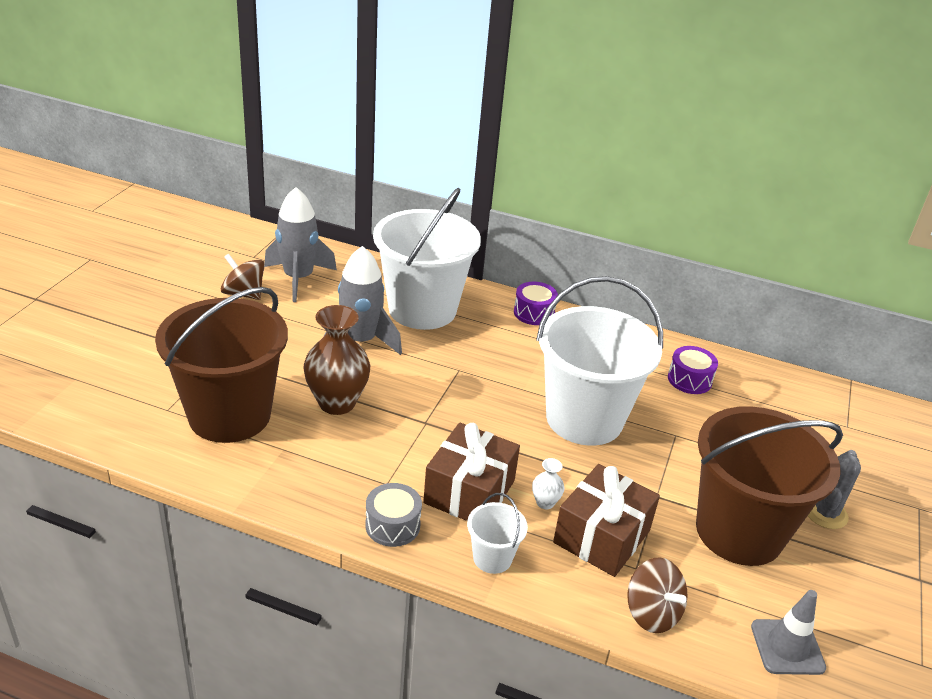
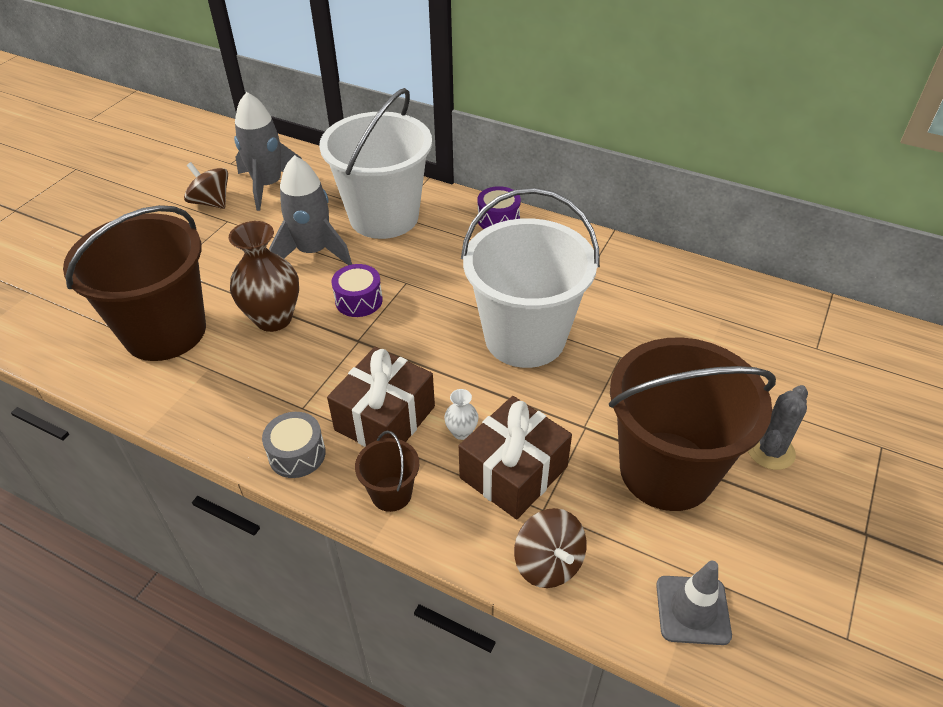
camera: 10 degrees right, 10 degrees up
(492, 558) = (391, 493): white bucket -> brown bucket
(689, 380) = (649, 293): purple drum -> purple drum (359, 300)

